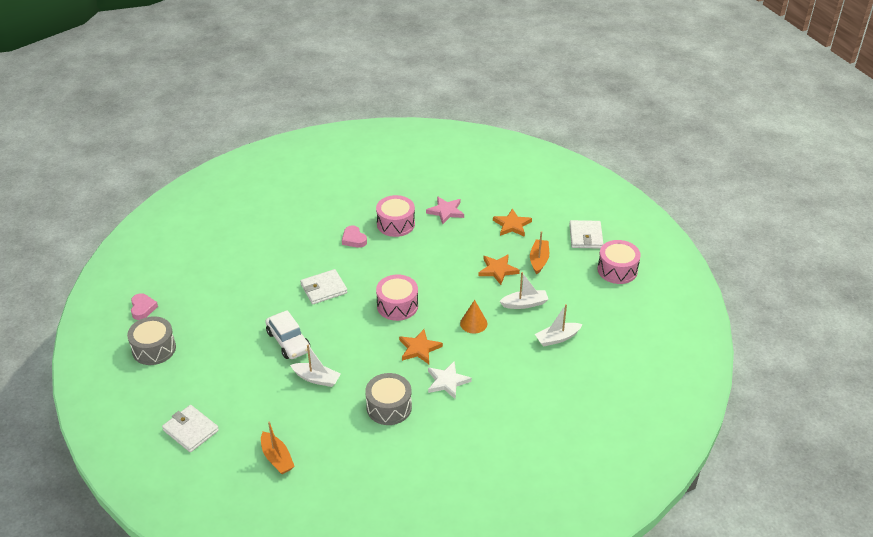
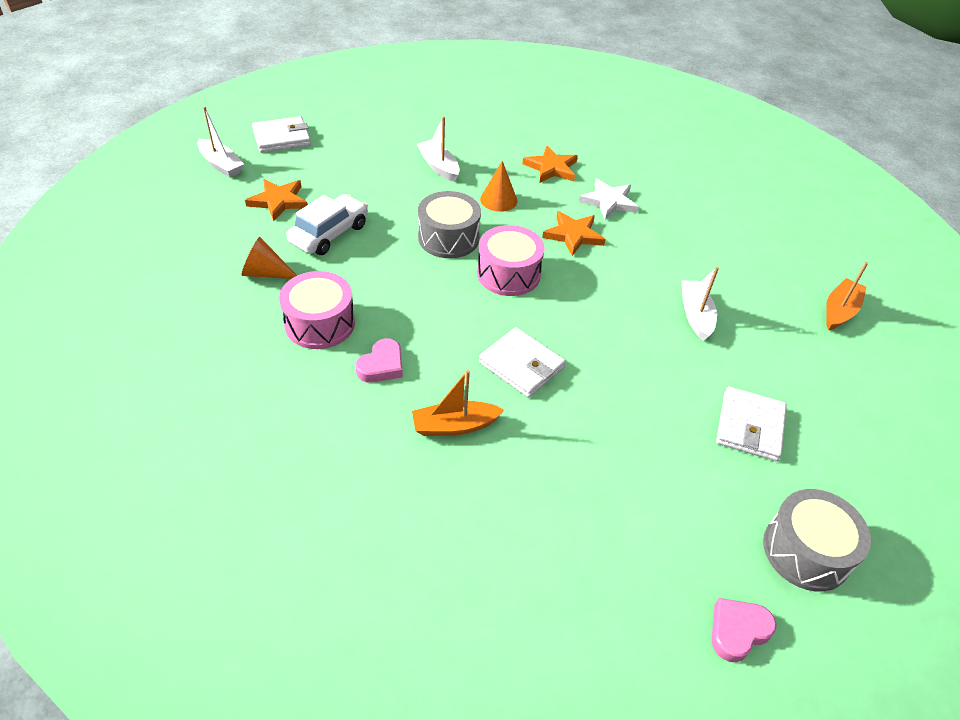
camera: 115 degrees left, 5 degrees up
(190, 430) = (889, 418): white wallet -> white wallet (750, 426)
(288, 341) = (655, 369): white car -> white car (329, 233)
(389, 407) = (683, 238): grey drum -> grey drum (448, 238)
(446, 211) = (266, 273): pink star -> orange cone
(498, 270) = (385, 197): orange star -> orange star (551, 168)
(539, 260) = (348, 167): orange boat -> orange boat (455, 426)
(557, 338) = (483, 136): white boat -> white boat (221, 164)
(617, 270) = (339, 110): pink drum -> none

